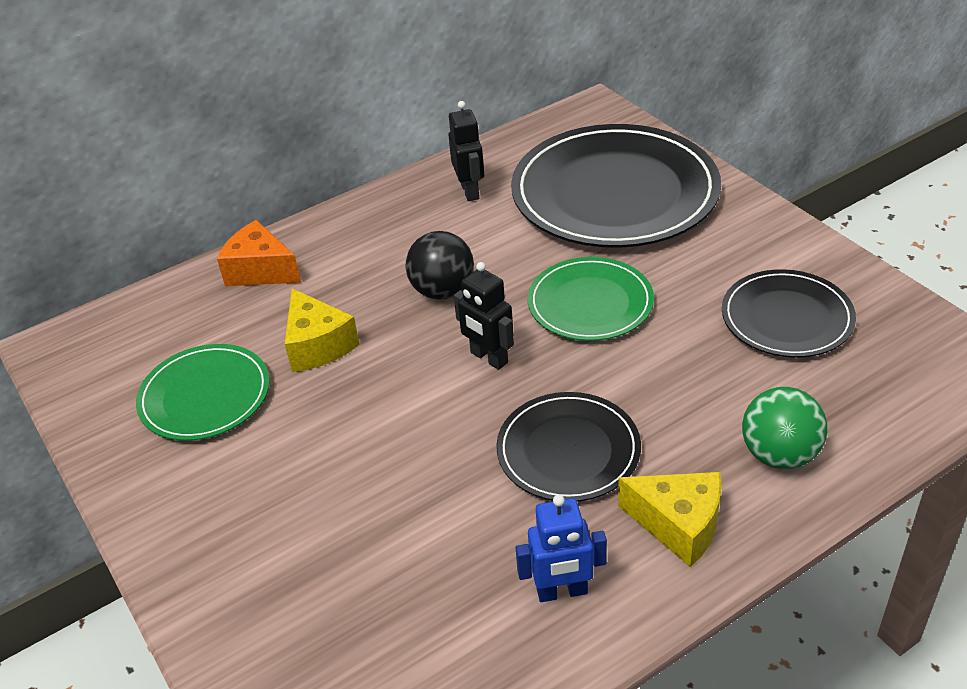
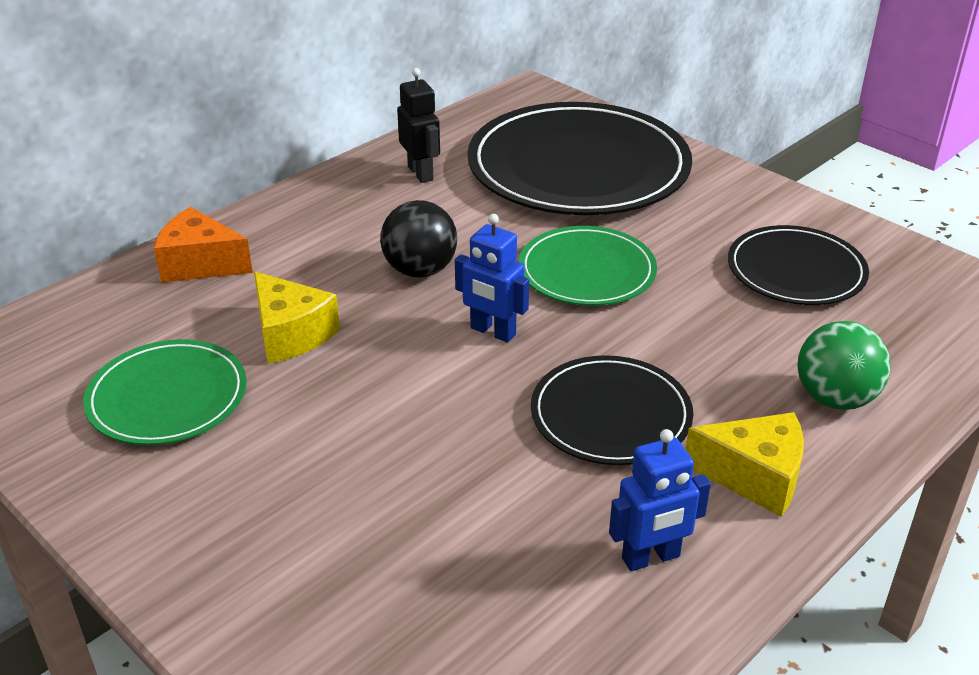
camera: 15 degrees left, 5 degrees down
(488, 358) = (492, 332): black robot -> blue robot

